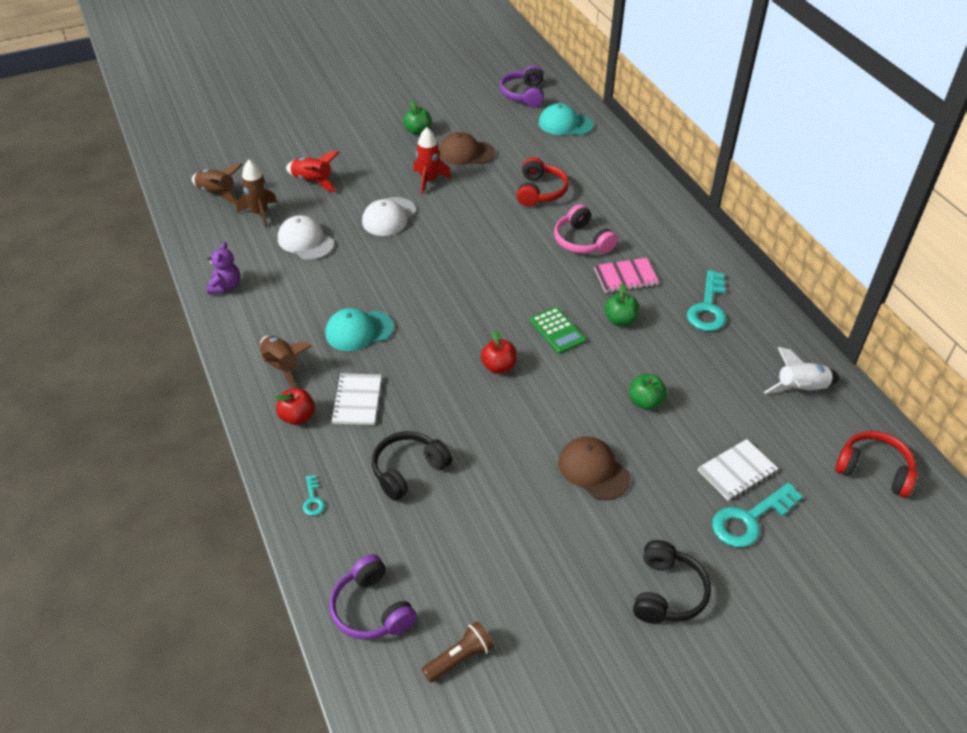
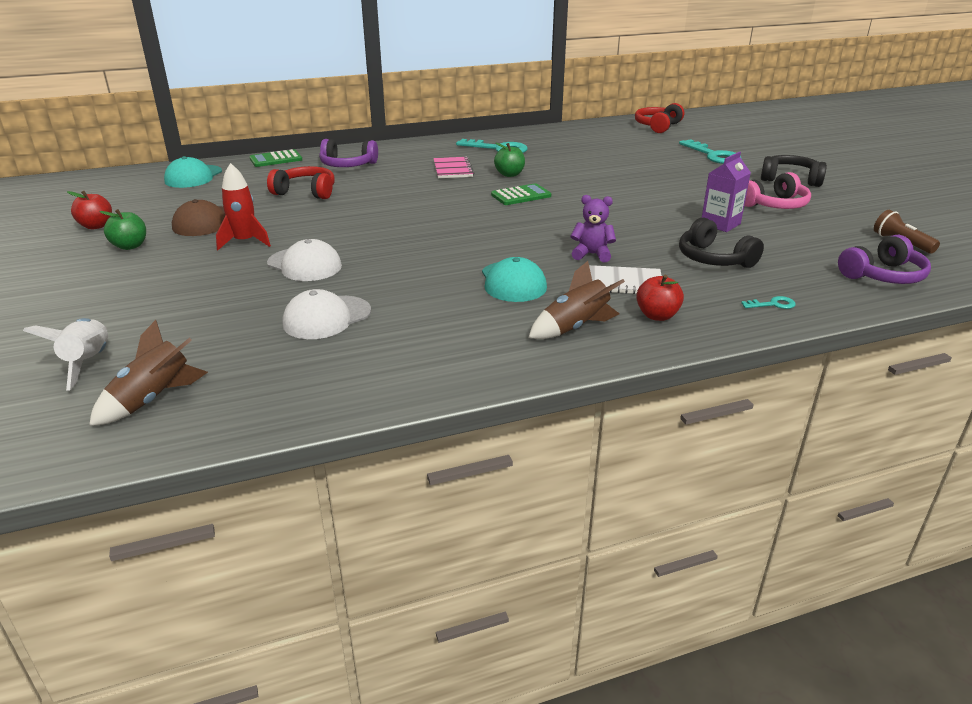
camera: 85 degrees left, 15 degrees down
(225, 286) = (406, 377): purple teddy bear -> purple teddy bear (592, 254)
(260, 213) = (238, 356): brown rocket -> none
(313, 181) = (186, 315): red rocket -> none
(498, 367) = (569, 219): red apple -> red apple (96, 226)
(498, 489) = (720, 224): none -> purple carton
(524, 94) = (113, 191): purple headphones -> purple headphones (347, 165)
(582, 241) = (396, 180): pink headphones -> pink headphones (774, 205)
(593, 470) = (685, 192): brown cap -> none
(624, 158) = (276, 159): none -> green calculator
(645, 402) = (607, 173): green apple -> none
(737, 471) = (671, 155): white notebook -> none
(801, 389) = (587, 134): white rocket -> white rocket (89, 362)

